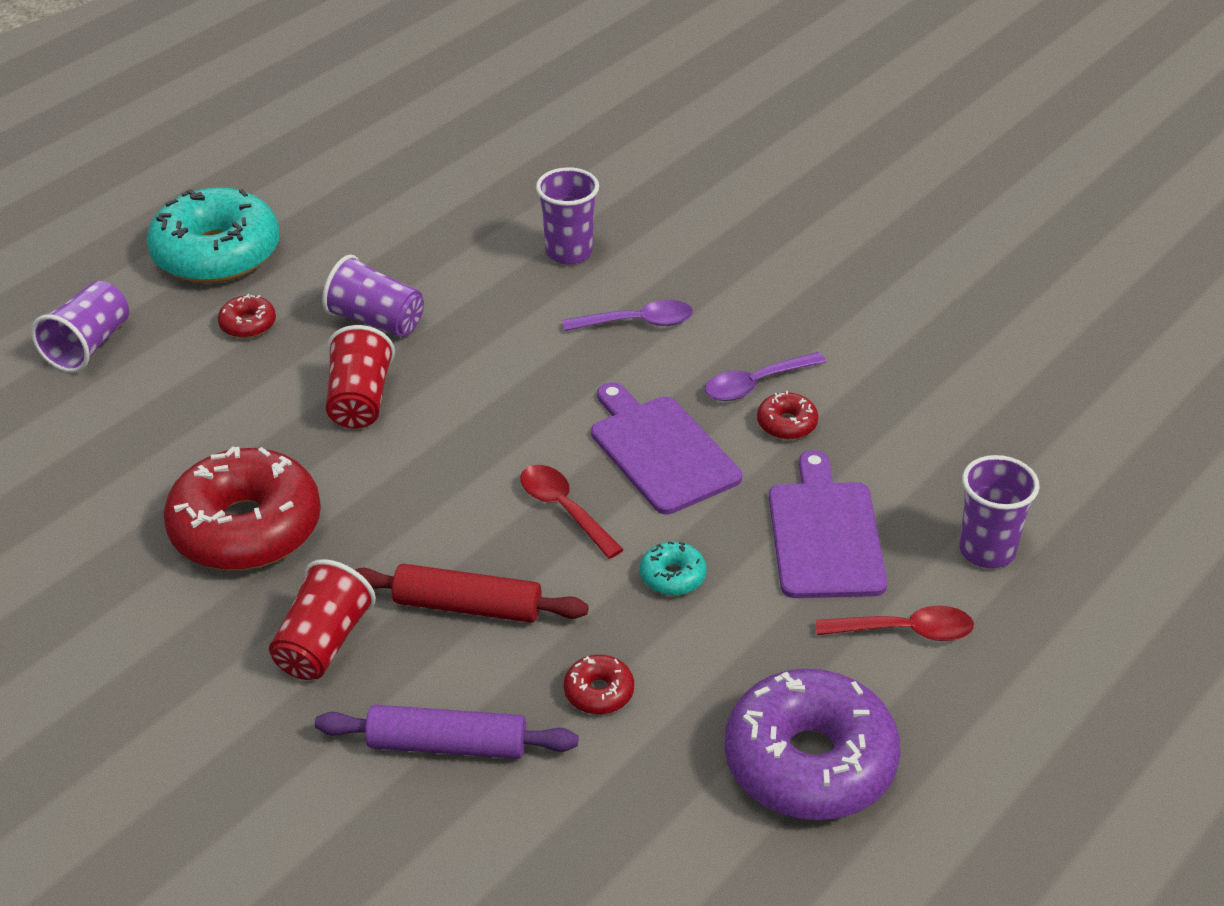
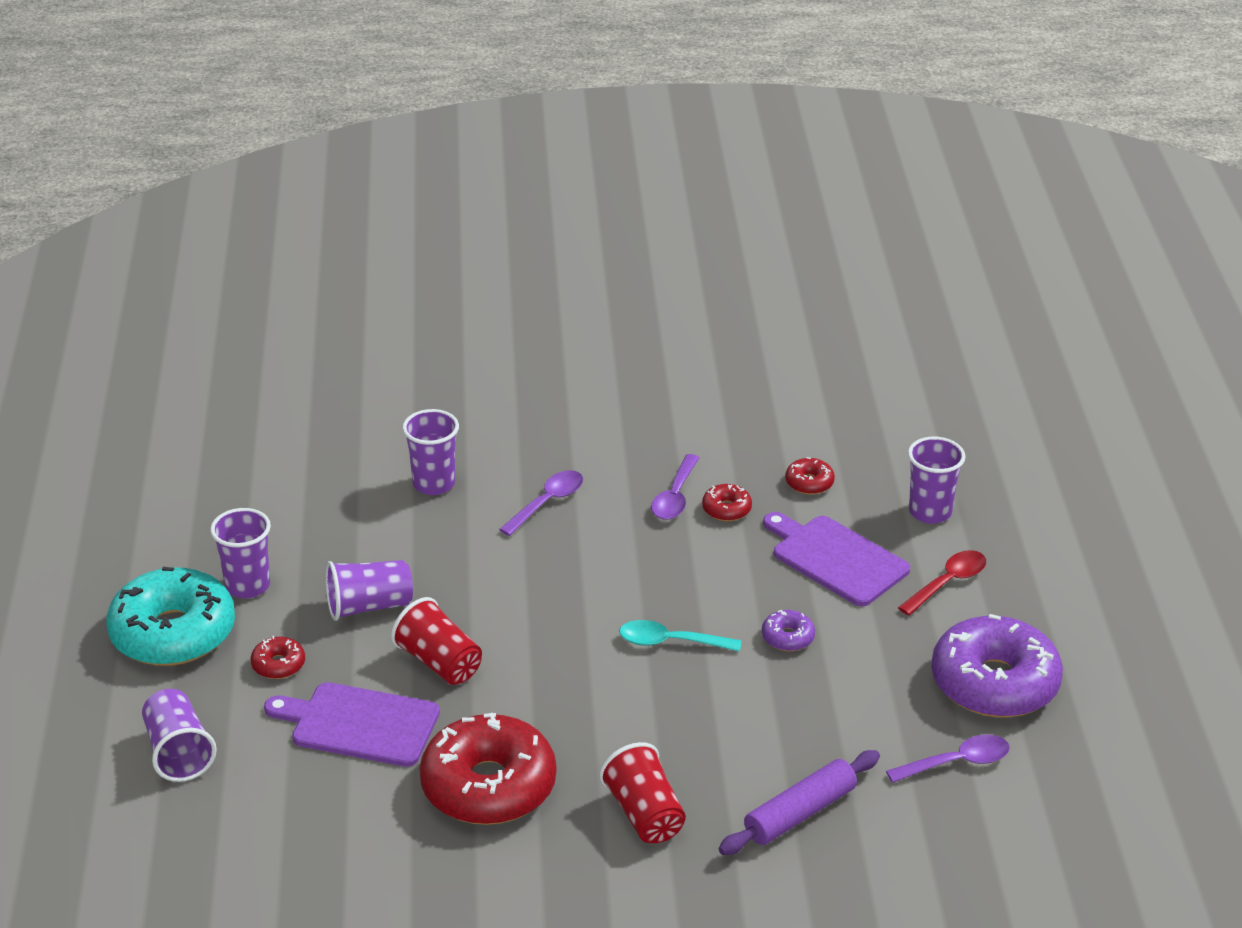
camera: 45 degrees left, 5 degrees down
(317, 249) = (247, 586): none -> purple cup
(468, 606) = (697, 734): red rolling pin -> none
(564, 509) = (670, 642): red spoon -> turquoise spoon
(599, 692) = (839, 726): red donut -> red donut (809, 483)
(658, 811) = (957, 762): none -> purple spoon
(660, 451) = (676, 571): purple cutting board -> purple cutting board (359, 724)
(672, 576) = (787, 637): turquoise donut -> purple donut

